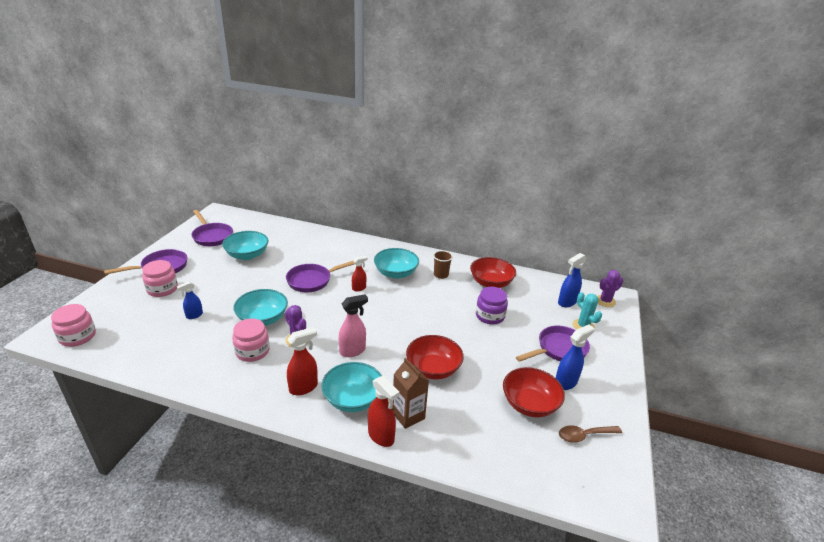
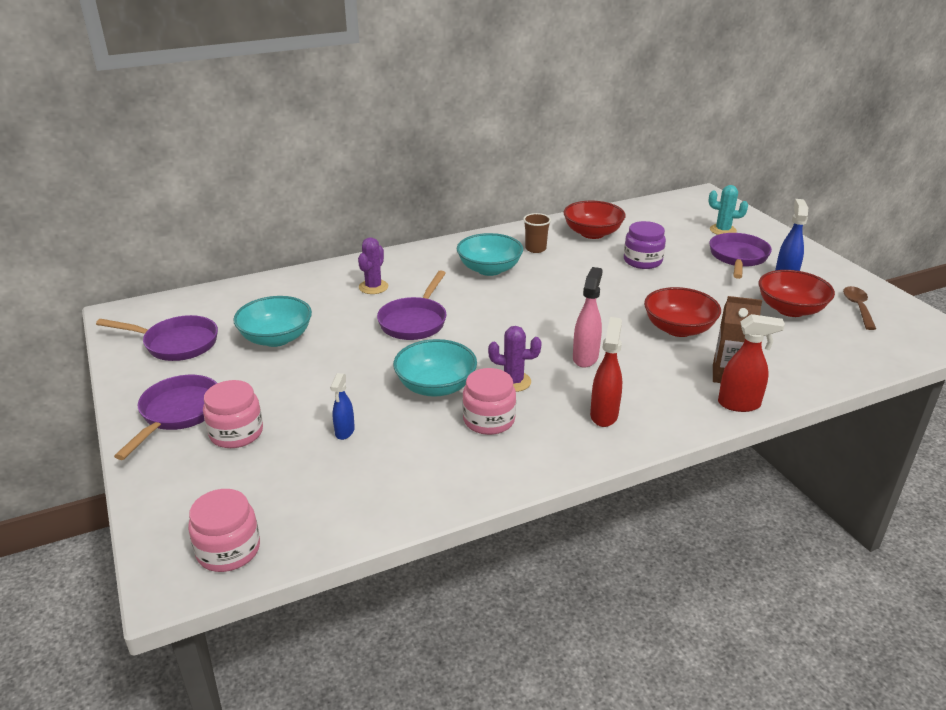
camera: 40 degrees left, 0 degrees up
(353, 399) = (663, 394): turquoise bowl -> none
(359, 288) = (480, 302): red spray bottle -> none
(566, 302) = (679, 218): blue spray bottle -> none
(584, 435) = (858, 307): brown spoon -> brown spoon turned 150 degrees clockwise
(605, 301) = (704, 202): purple cactus -> purple cactus (373, 287)

